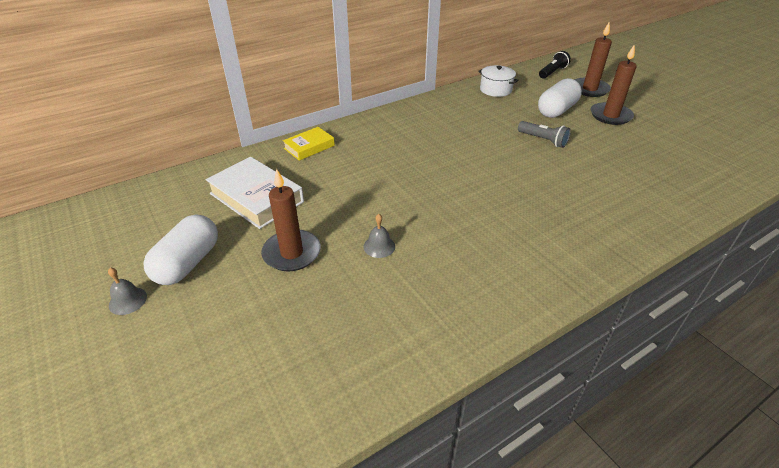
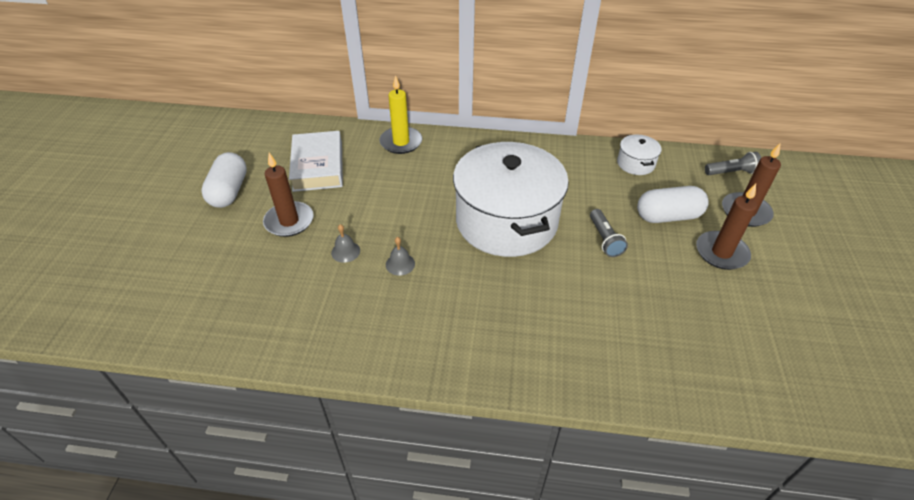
camera: 40 degrees right, 5 degrees up
(128, 300) = (177, 197): grey bell -> grey bell (400, 264)
(188, 263) = (229, 191): white capsule -> white capsule turned 60 degrees counterclockwise
(309, 147) = (401, 142): yellow book -> yellow candle
(468, 160) = (506, 221): none -> white pot
(552, 72) = (731, 172): black flashlight -> grey flashlight

